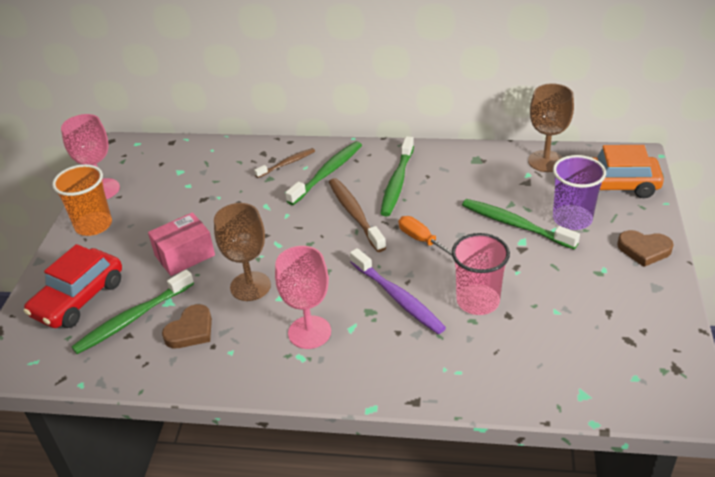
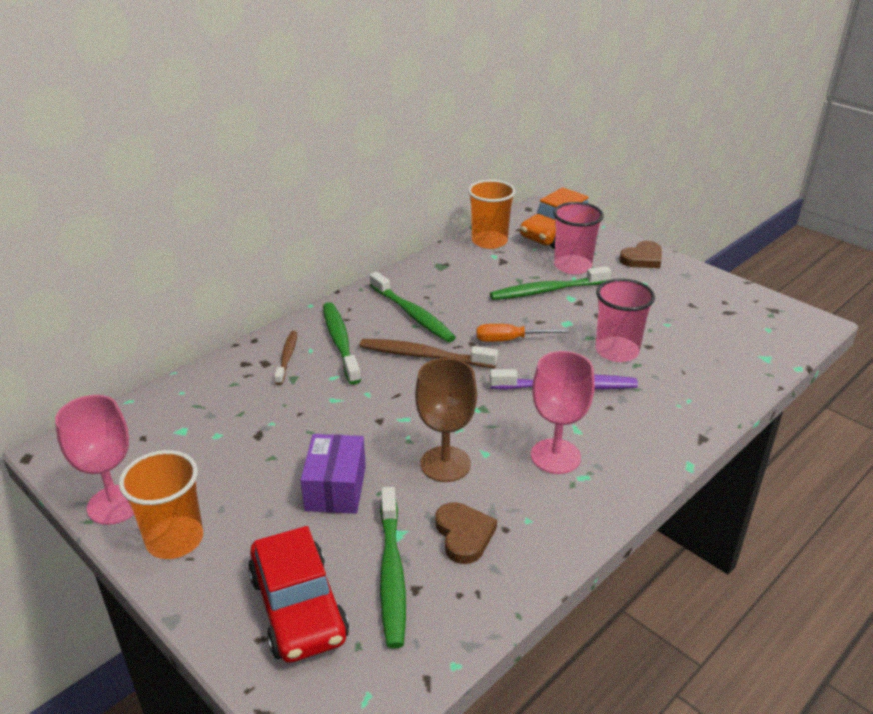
camera: 55 degrees left, 5 degrees down
(184, 255) = (335, 488): pink box -> purple box
(545, 161) = (489, 241): brown goblet -> orange cup
(572, 219) = (572, 266): purple cup -> pink cup

